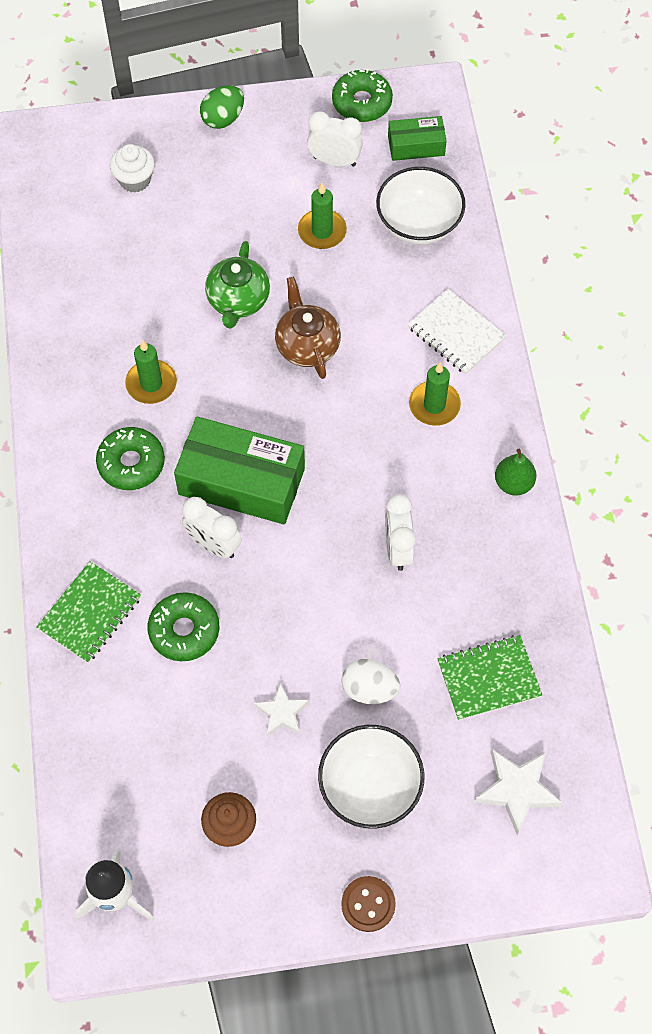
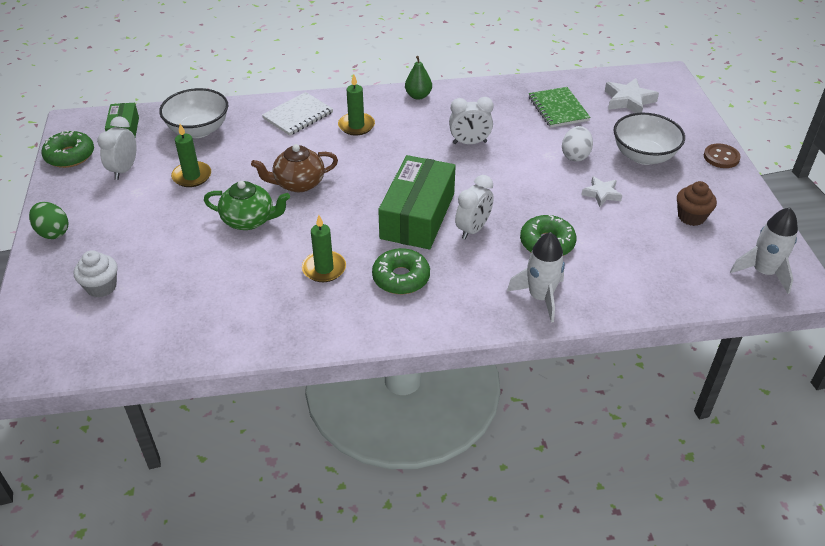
camera: 90 degrees left, 20 degrees down
(90, 613) = (540, 297): green notebook -> white rocket

